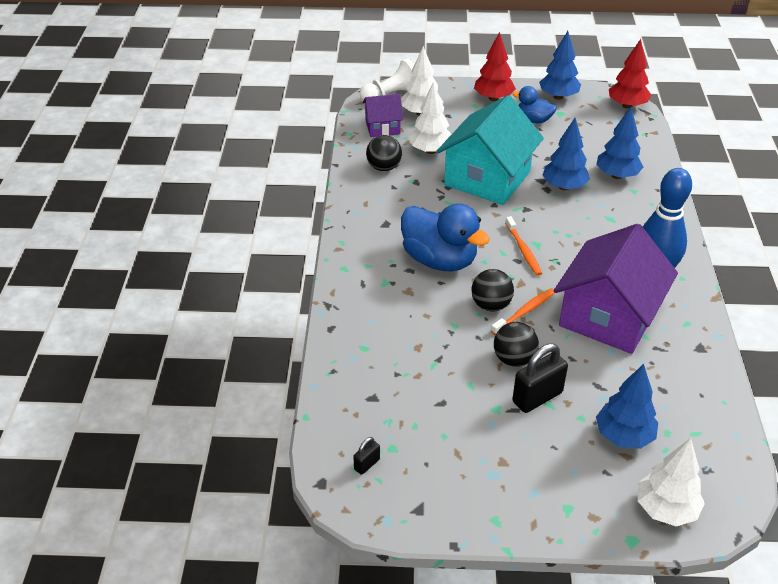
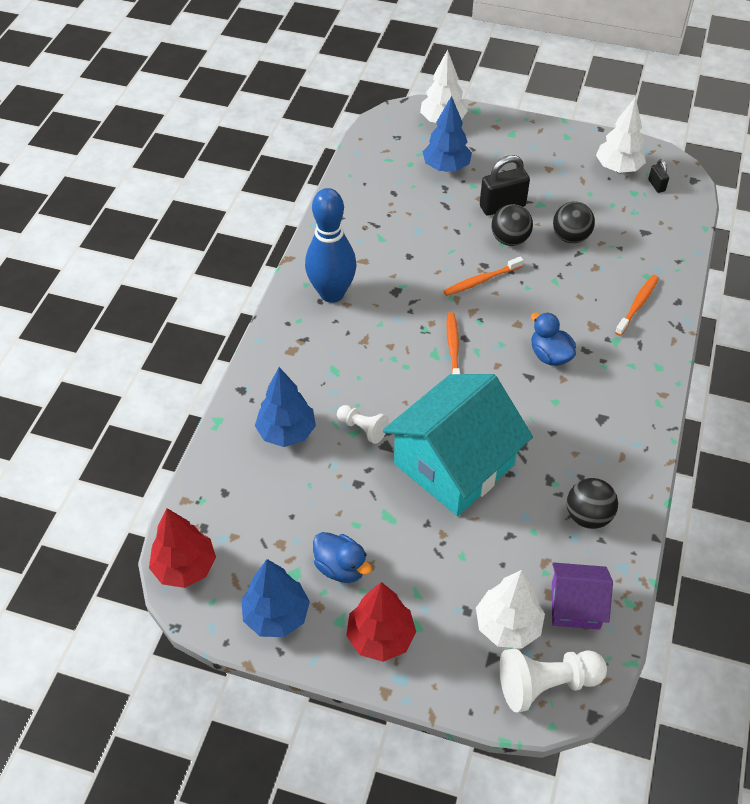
camera: 165 degrees left, 10 degrees up
(367, 464) = (656, 185): black padlock -> black padlock turned 75 degrees counterclockwise
(370, 317) = (637, 305): none -> orange toothbrush
(430, 151) = (515, 535): white tree -> white tree (618, 168)
(439, 260) = (550, 355): blue duck -> blue duck, size x0.55
(491, 305) = (512, 293): black ball -> black ball (570, 237)
(564, 187) = (363, 428): blue tree -> white pawn
(608, 317) = (403, 260): purple house -> none

